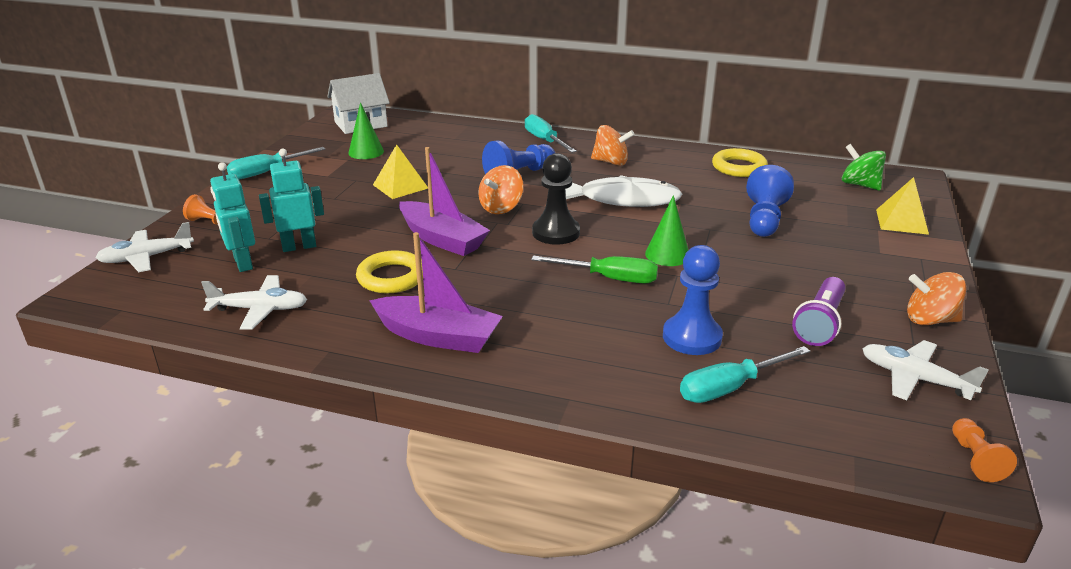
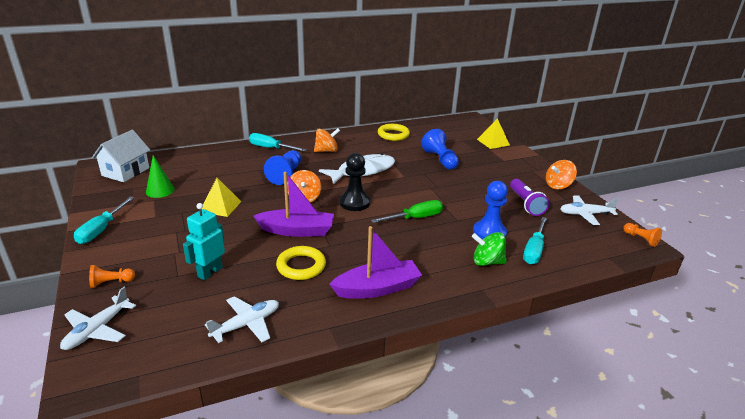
camera: 40 degrees left, 0 degrees up
(242, 263) = (185, 300): turquoise robot -> none
(667, 254) = (424, 194): green cone -> none
(859, 185) = (455, 128): green spinning top -> green spinning top (487, 262)

